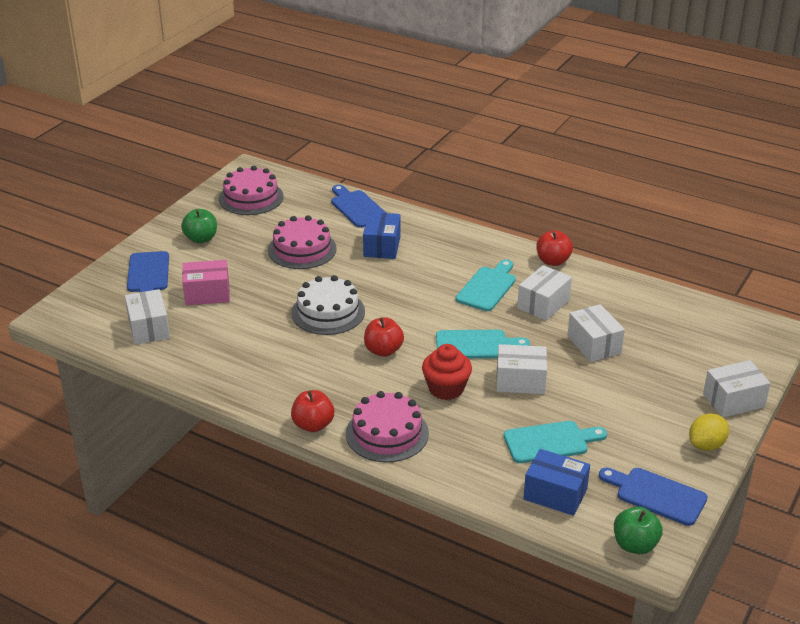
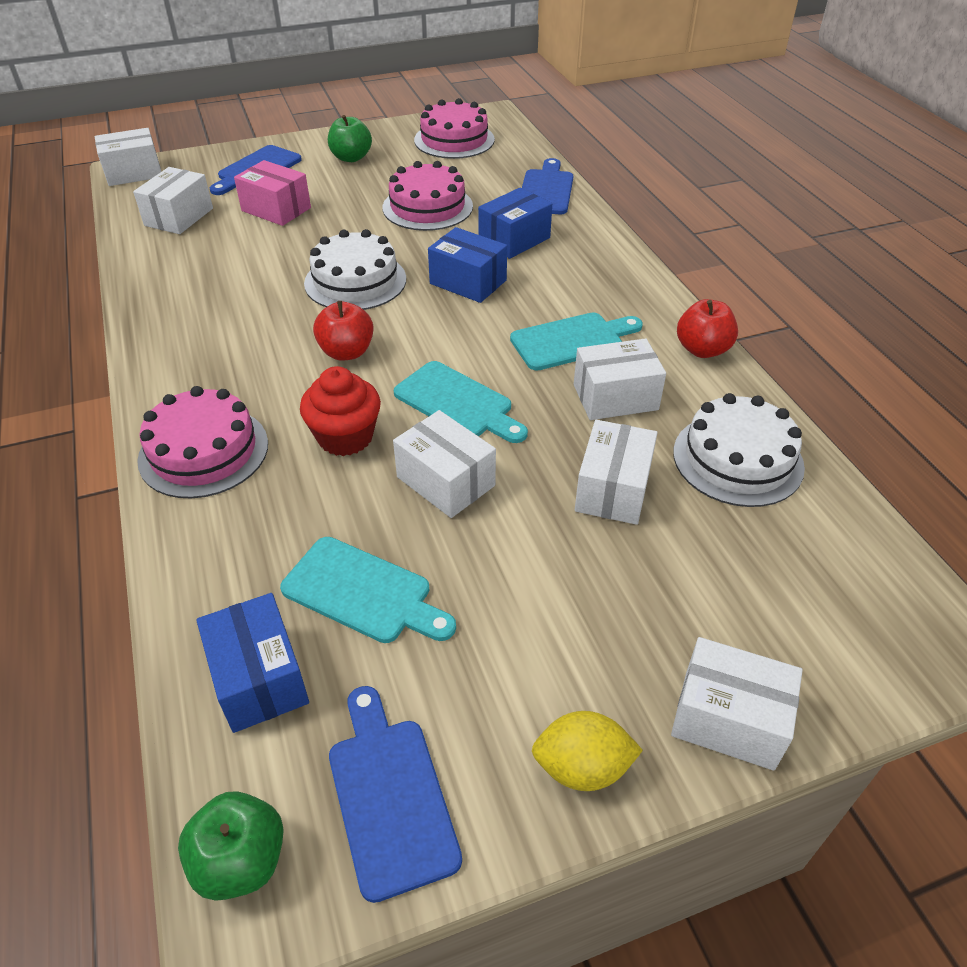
camera: 40 degrees right, 10 degrees up
(59, 316) = (134, 173): none -> white box
(313, 425) = (152, 394): red apple -> none
(391, 282) = (468, 282): none -> blue box
(627, 304) = (737, 459): none -> white cake

